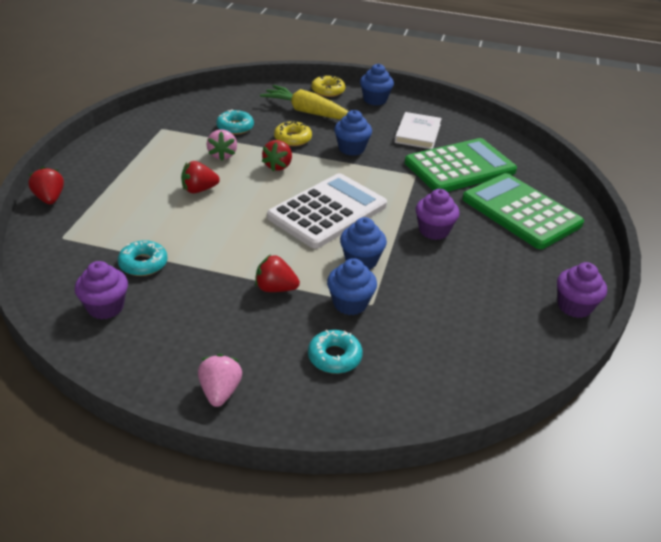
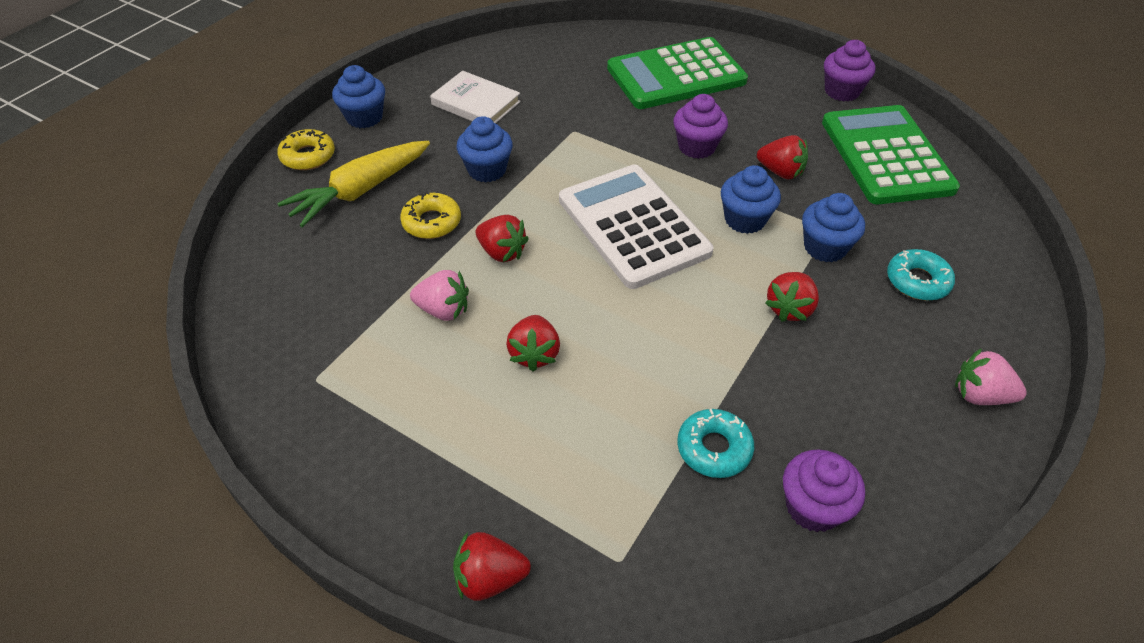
camera: 70 degrees left, 10 degrees up
(235, 127) = (363, 281): turquoise donut -> none
(430, 275) = (780, 172): none -> red strawberry
(460, 167) = (570, 91): green calculator -> green calculator (886, 155)

